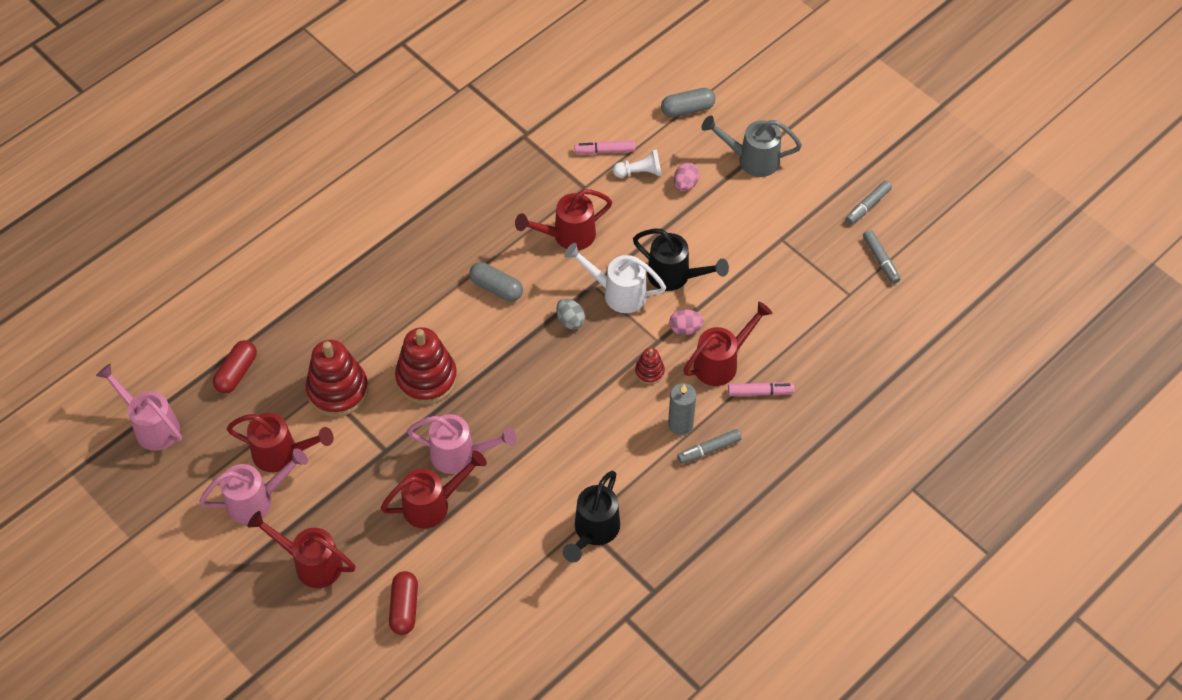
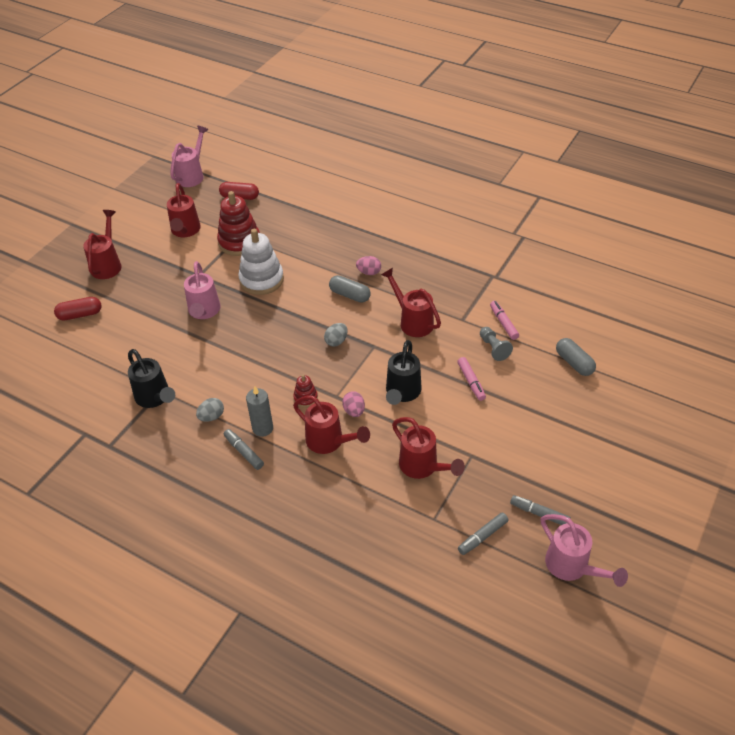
camera: 75 degrees right, 10 degrees down
(257, 500) = (149, 230): pink watering can -> pink watering can (572, 567)
(426, 378) = (261, 280): red stacking toy -> white stacking toy
(433, 504) = (162, 308): red watering can -> red watering can (423, 467)
(496, 288) = (349, 295): grey capsule -> grey capsule turned 75 degrees counterclockwise
(593, 532) = (155, 398): black watering can -> black watering can turned 135 degrees counterclockwise
(617, 293) = (372, 362): white watering can -> none
(640, 172) = (493, 348): white pawn -> grey pawn
(645, 474) = (211, 417): none -> grey egg
(685, 184) = (496, 379): pink egg -> pink egg (369, 272)
(751, 159) = (545, 416): grey watering can -> none
(760, 392) = (309, 474): pink marker -> pink marker (471, 382)

